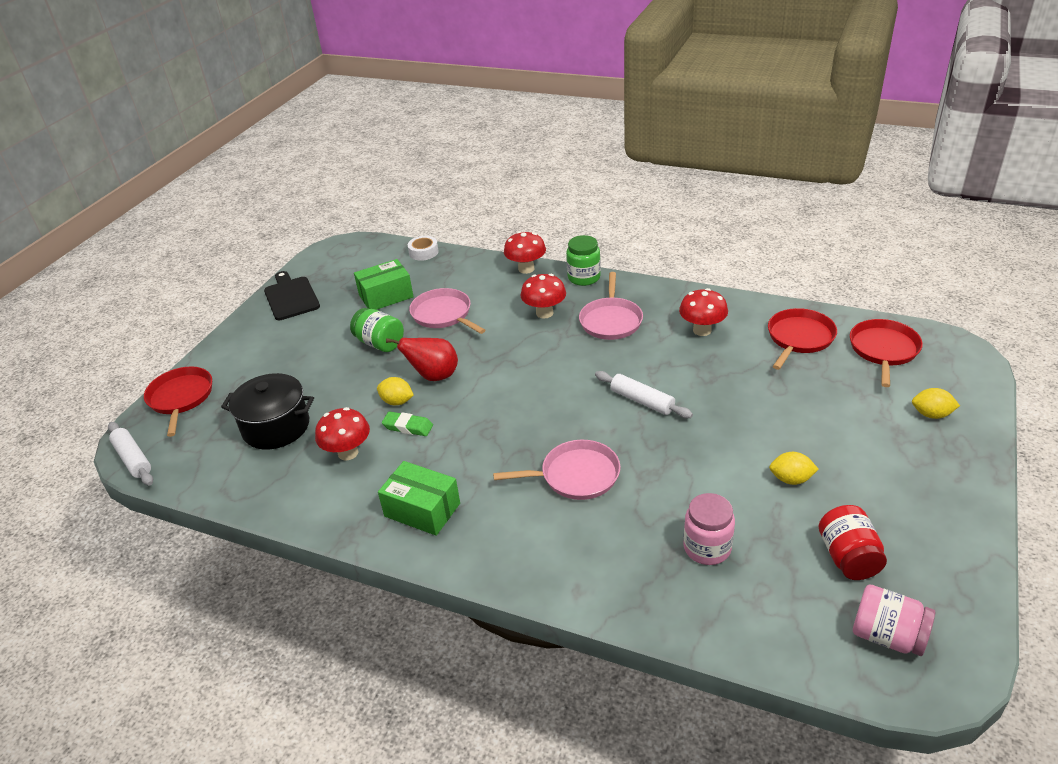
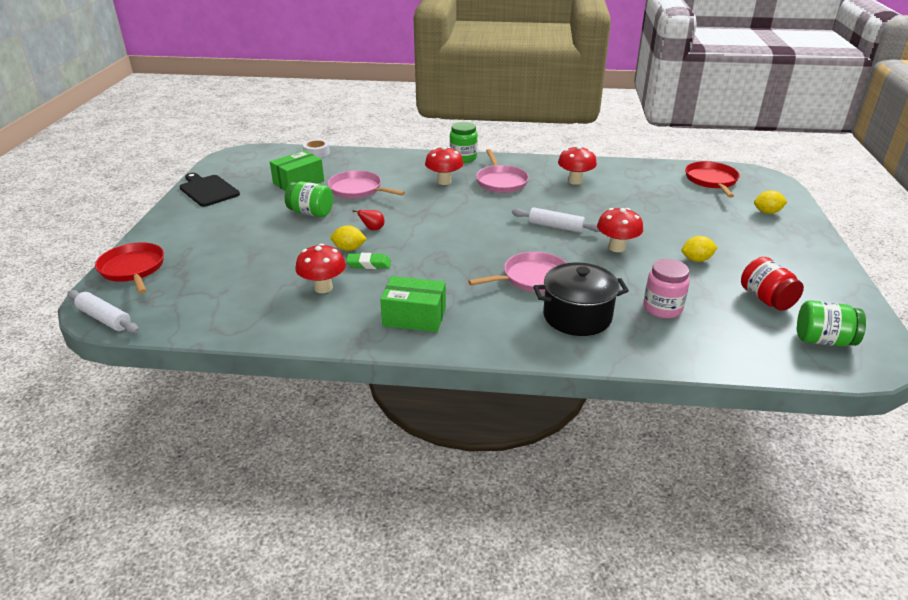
camera: 20 degrees left, 5 degrees down
(276, 427) = (243, 278): black pot -> black pot (577, 316)
(434, 376) = (372, 229): red pear -> red pear, size x0.54
(526, 269) = (412, 156): red mushroom -> red mushroom (616, 247)
(799, 338) = (649, 179): red pan -> none
(887, 635) = (823, 340): pink jar -> green jar

